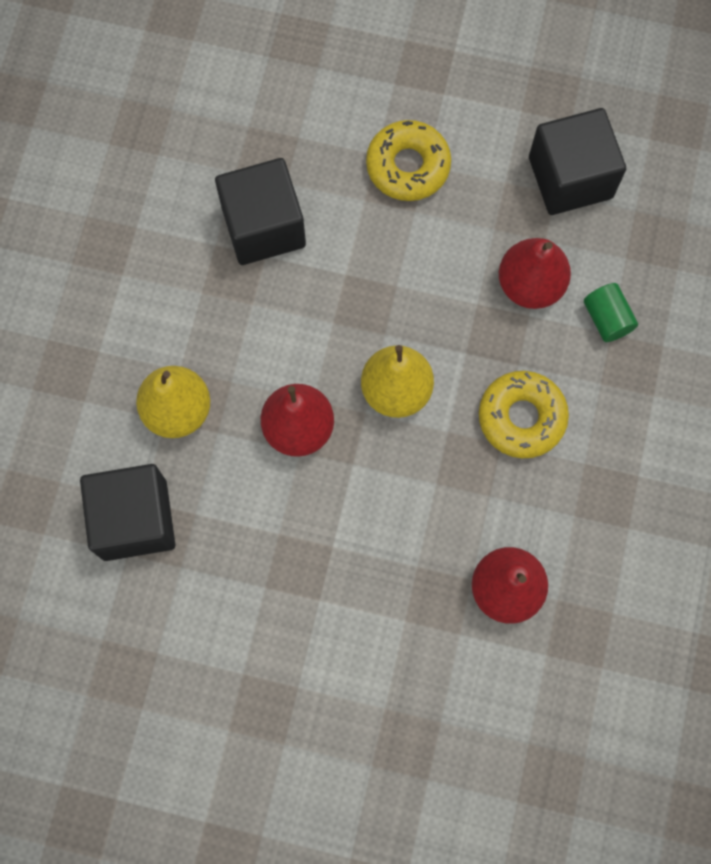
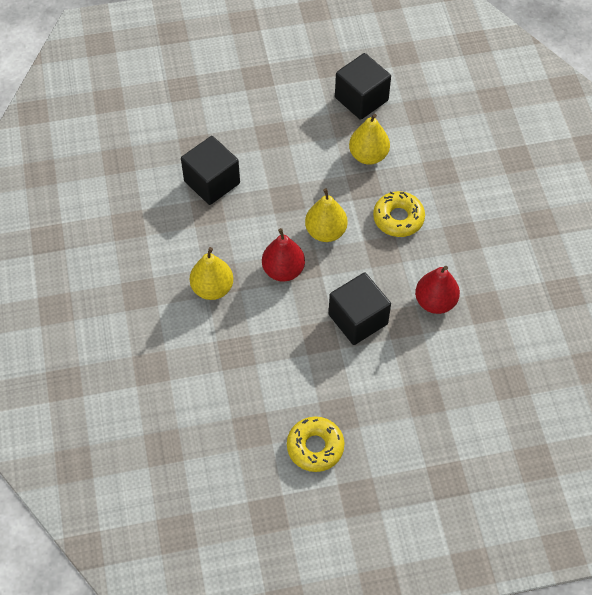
camera: 25 degrees left, 15 degrees down
(135, 520) = (217, 351): black cube -> black cube (358, 319)
(408, 166) = (274, 125): yellow donut -> yellow donut (315, 447)
(530, 285) = (368, 155): red pear -> yellow pear
(607, 318) = (416, 156): green cylinder -> none

